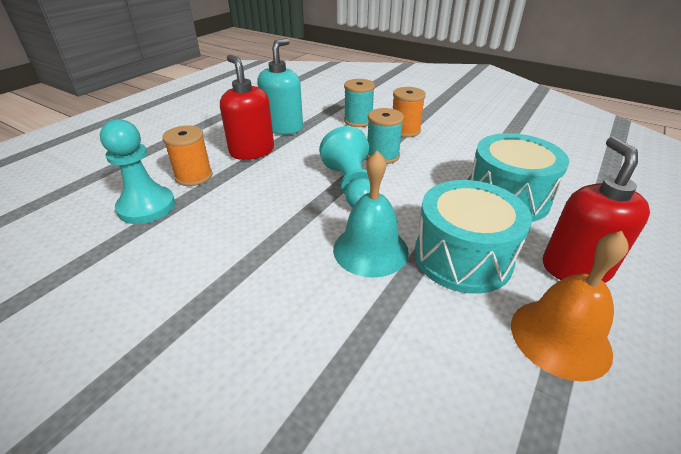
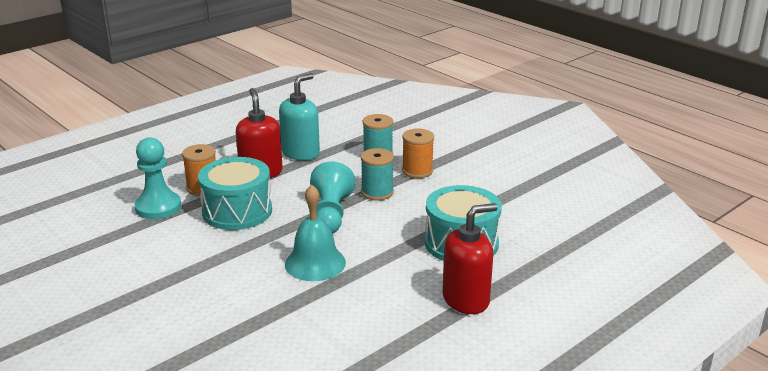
camera: 15 degrees right, 10 degrees down
(462, 257) = (383, 279): turquoise drum -> turquoise drum (237, 211)
(560, 337) = (410, 334): orange bell -> none
(575, 268) = (466, 300): red soap dispenser -> red soap dispenser turned 45 degrees clockwise

